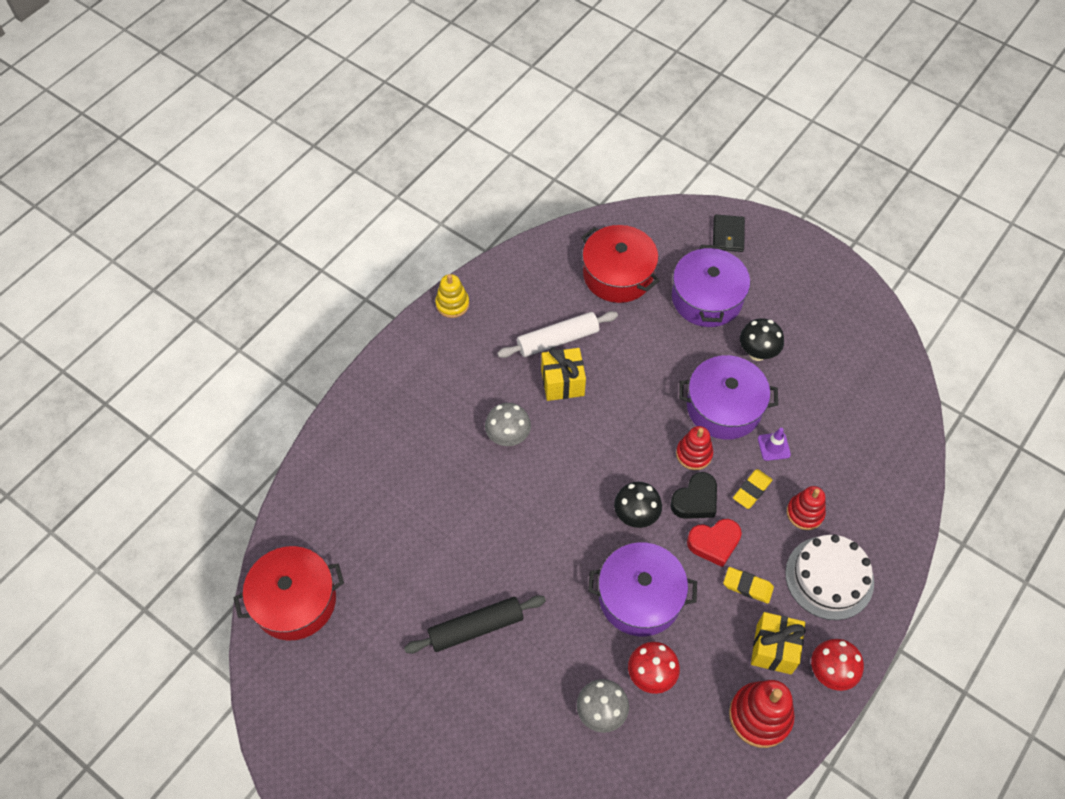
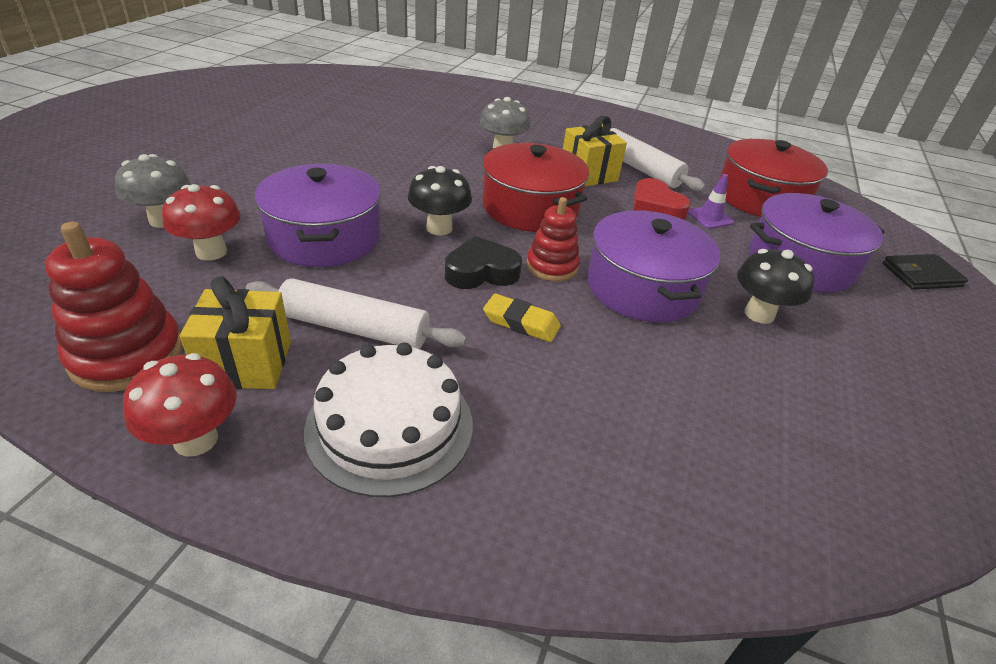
camera: 70 degrees right, 20 degrees down
(295, 601) = (300, 79): red pot -> red pot (530, 208)
(452, 304) = (631, 118): yellow stacking toy -> none
(476, 627) = (277, 147): black rolling pin -> none
(695, 500) = (481, 272): black heart -> black heart turned 135 degrees clockwise
(714, 543) = (419, 292): red heart -> red heart (655, 208)
(747, 586) = (355, 328): yellow eraser -> white rolling pin
(773, 446) = (610, 341): purple traffic cone -> purple traffic cone (710, 218)
(805, 513) = (507, 385): red stacking toy -> none

